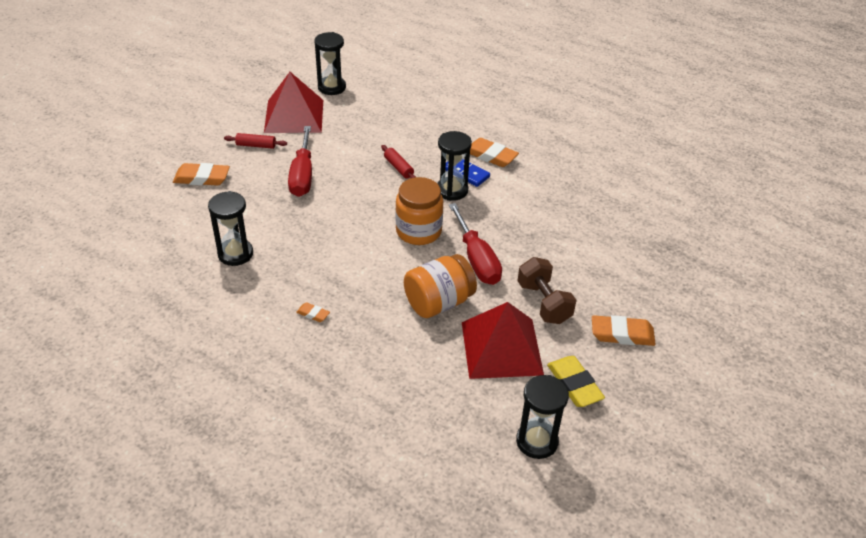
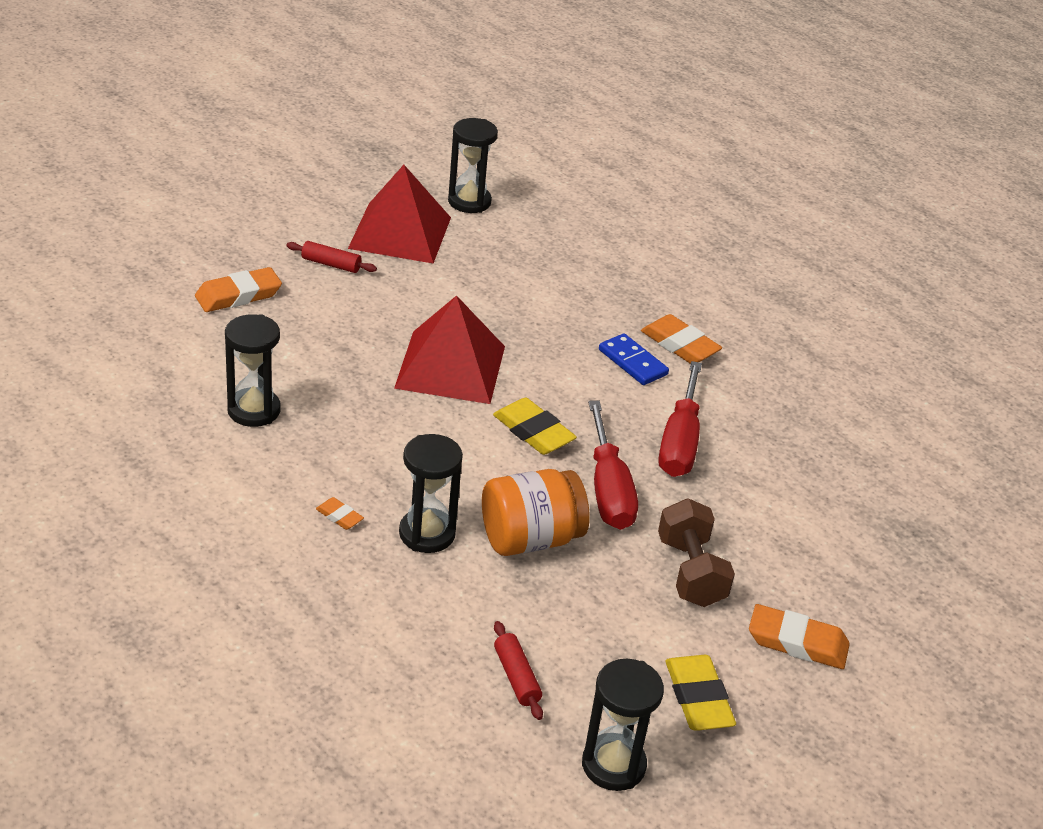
camera: 10 degrees right, 5 degrees down
(202, 178) = (238, 295): orange eraser -> orange eraser turned 45 degrees counterclockwise
(302, 175) = (386, 319): red screwdriver -> red screwdriver (679, 442)
(398, 167) = (533, 335): red rolling pin -> red rolling pin (516, 677)
(418, 231) = (533, 432): orange jar -> yellow eraser
(452, 190) = (603, 383): black hourglass -> black hourglass (427, 534)
(501, 348) = (604, 622): red pyramid -> red pyramid (450, 366)

